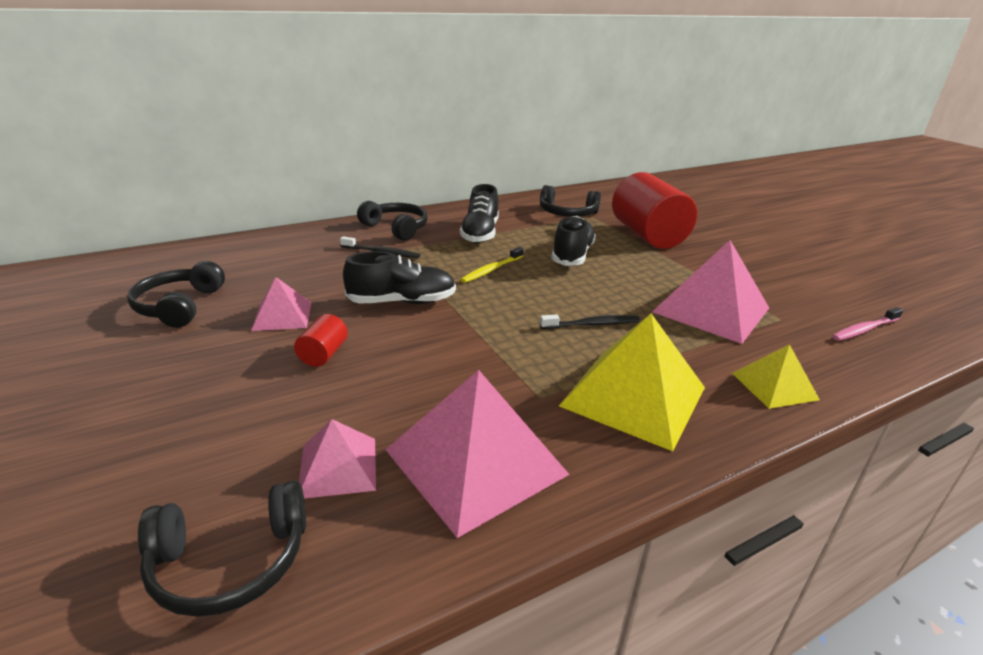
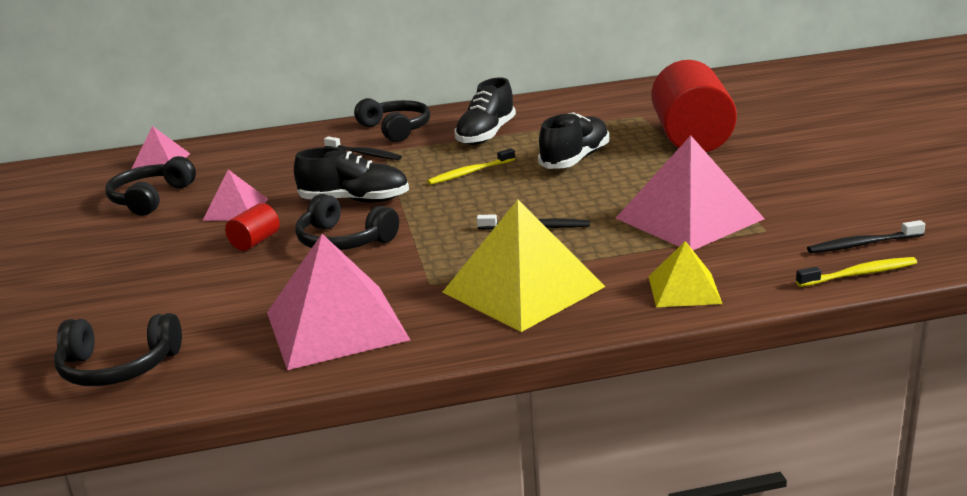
camera: 20 degrees right, 5 degrees down
(338, 467) = (223, 320): pink pyramid -> pink pyramid (160, 162)
(567, 213) = (611, 112): black headphones -> black headphones (343, 241)
(864, 329) = (862, 244): pink toothbrush -> black toothbrush
(892, 360) = (859, 274): none -> yellow toothbrush

